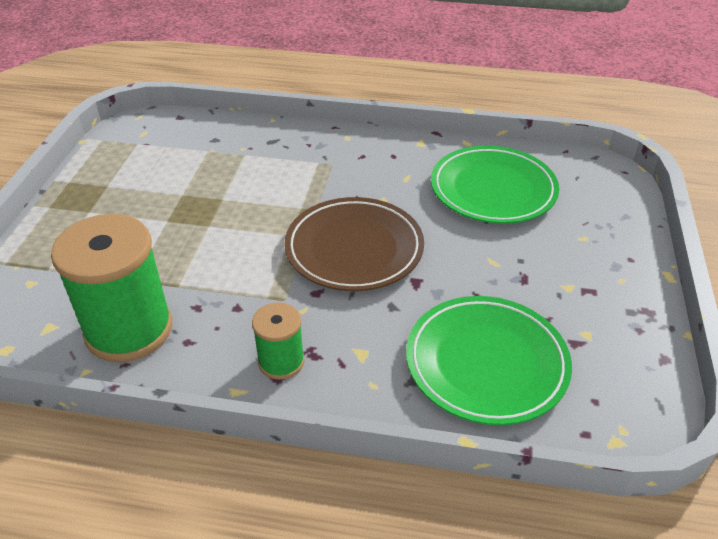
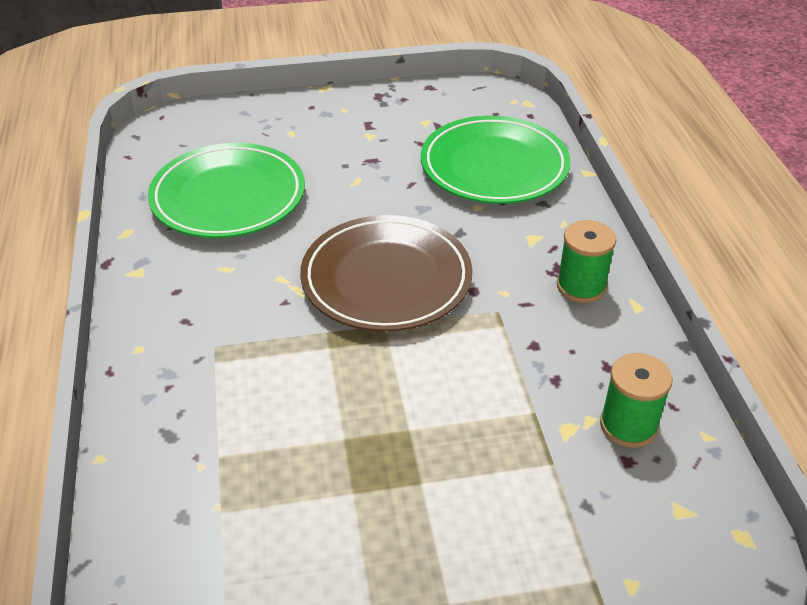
camera: 110 degrees left, 0 degrees up
(129, 330) = (628, 425): green spool -> green spool, size x0.52

